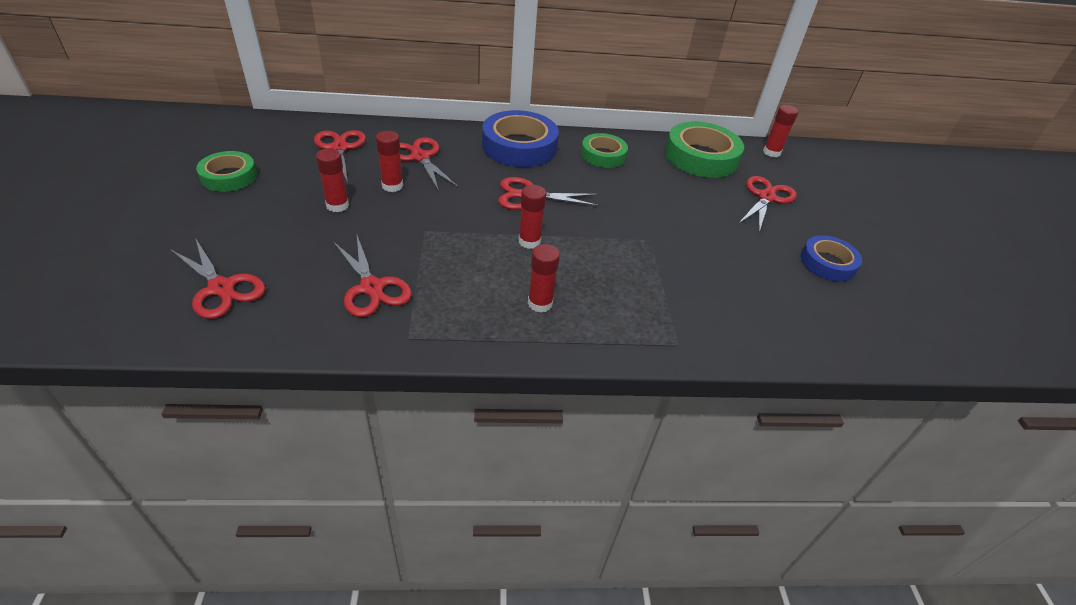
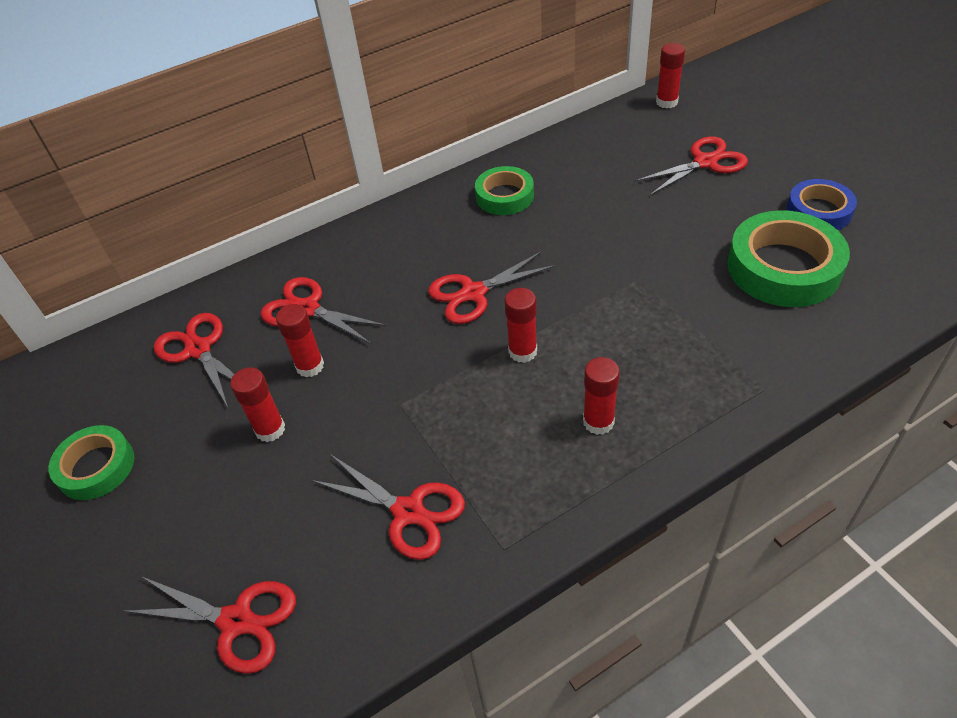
camera: 20 degrees left, 5 degrees up
(519, 146) = (405, 233): blue tape -> none
(701, 157) = (604, 145): green tape -> green tape (783, 268)
(766, 197) = (705, 162): red scissors -> red scissors turned 60 degrees clockwise

